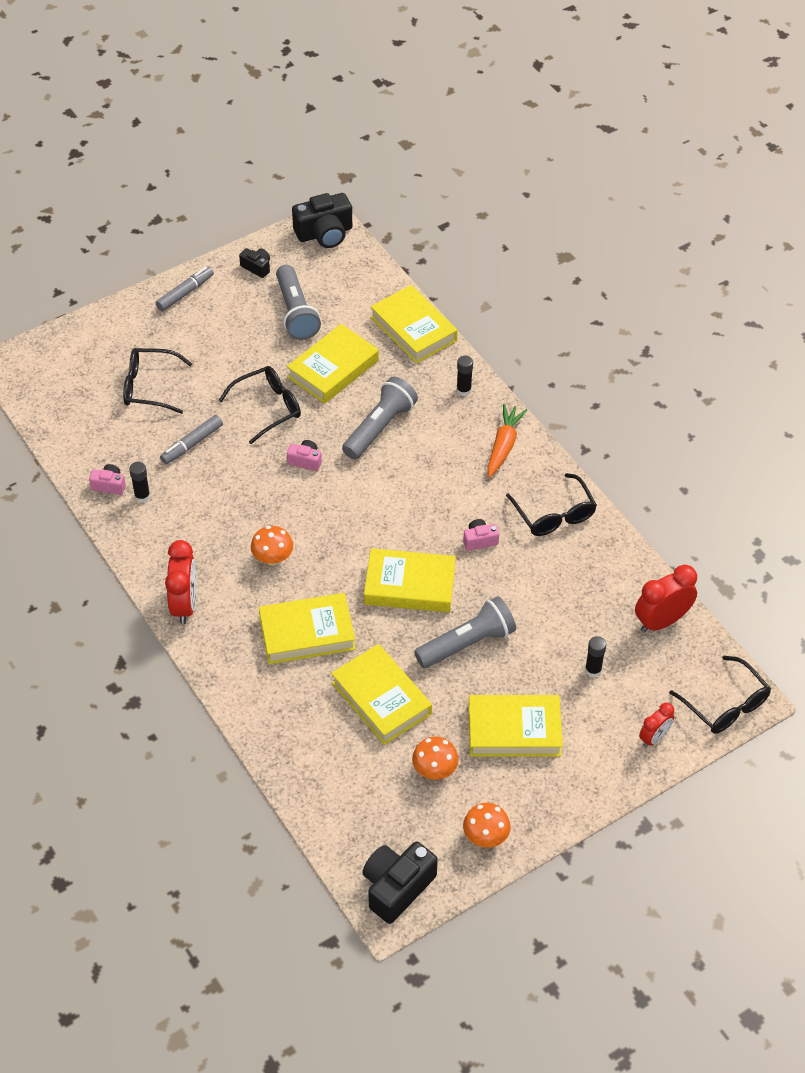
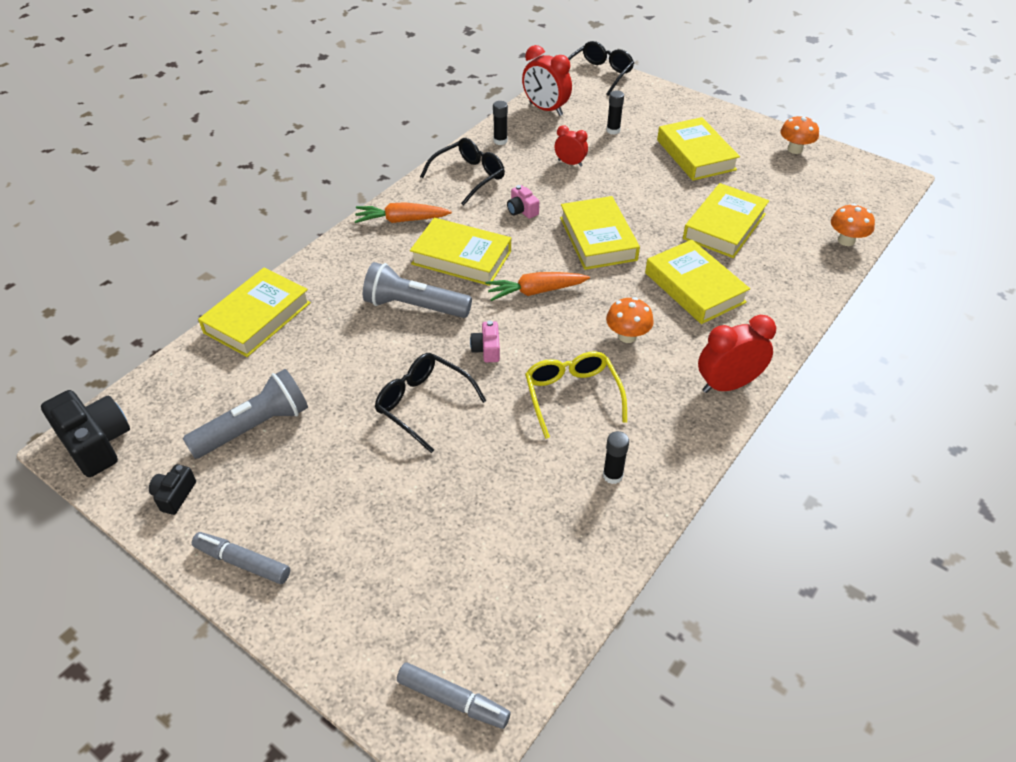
camera: 110 degrees left, 5 degrees down
(109, 485) = (615, 516): pink camera -> none
(149, 387) = (435, 537): black glasses -> none
(192, 444) = (510, 456): grey marker -> grey marker (453, 700)
(229, 499) = (572, 395): none -> yellow glasses
(333, 369) = (341, 366): yellow book -> yellow book (461, 257)
(359, 514) = (535, 291): none -> orange carrot
(397, 887) = (874, 179): black camera -> none
(434, 770) = (764, 184): orange mushroom -> orange mushroom (846, 240)
(464, 390) = (338, 260): black glue stick -> black glue stick (500, 141)
(467, 643) = (634, 194): grey flashlight -> none
(654, 737) = (650, 96): red clock -> red clock (570, 163)

